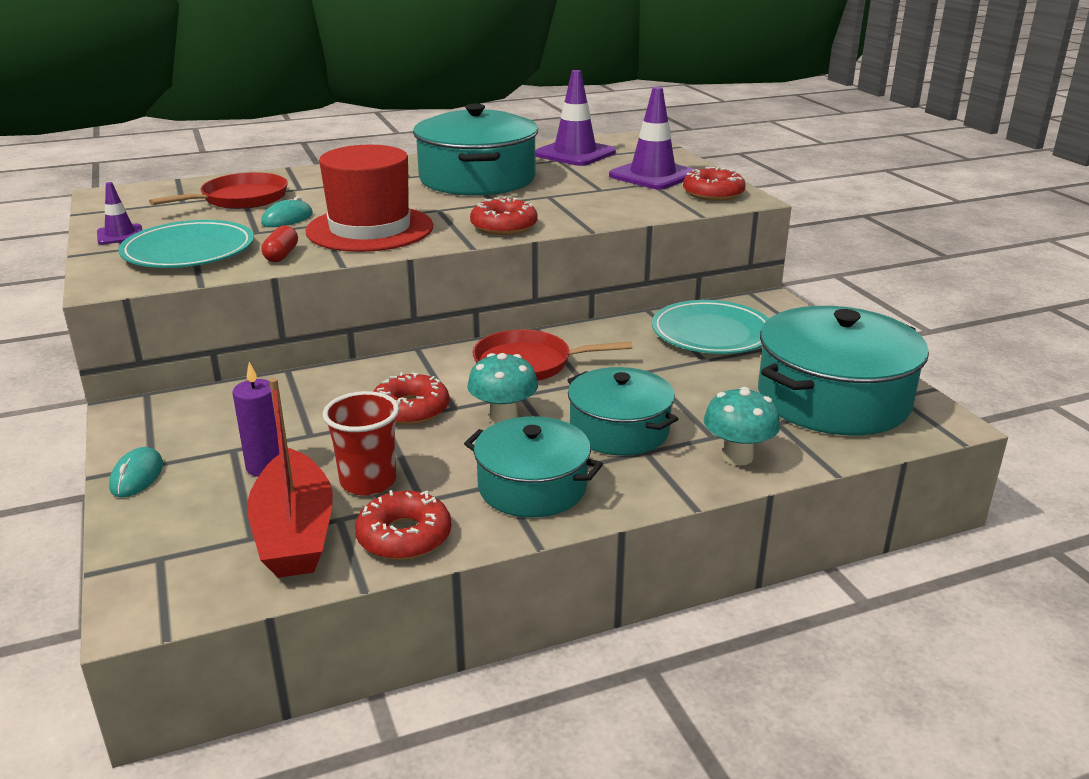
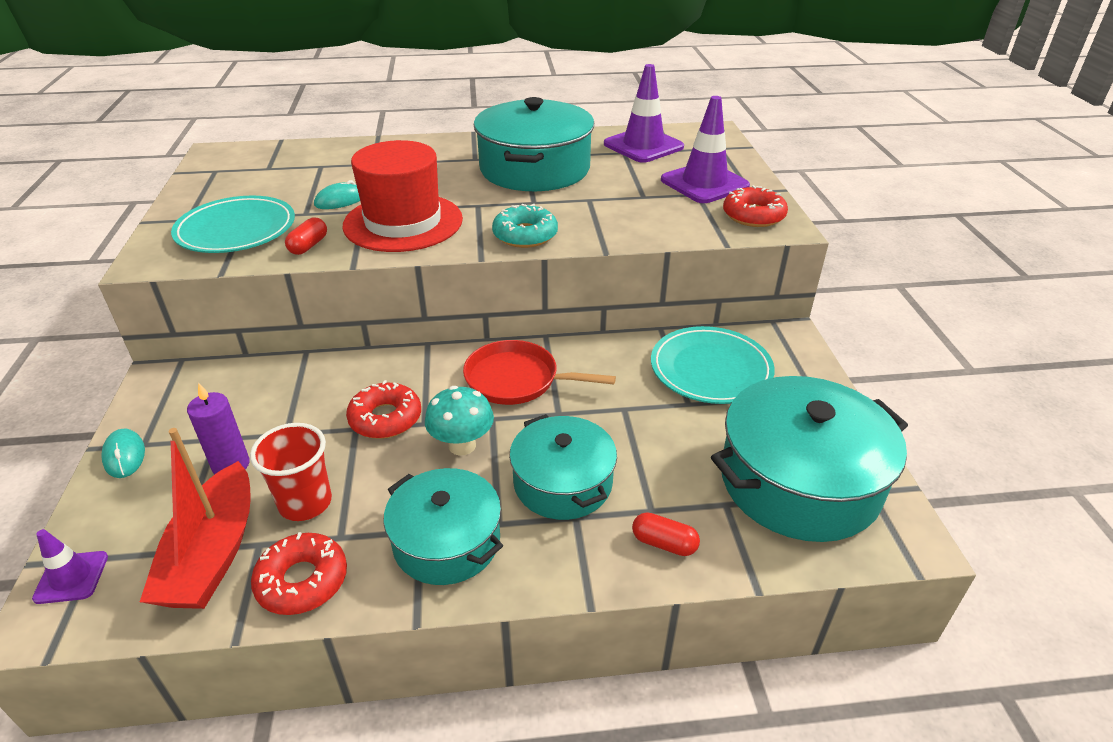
camera: 15 degrees right, 10 degrees up
(120, 235) = (195, 202): purple traffic cone -> purple traffic cone (71, 577)
(137, 476) = (124, 456): turquoise mouse -> turquoise mouse turned 45 degrees counterclockwise
(241, 199) = (316, 170): red pan -> none
(504, 226) = (525, 235): red donut -> turquoise donut
(737, 457) = (664, 543): turquoise mushroom -> red capsule

